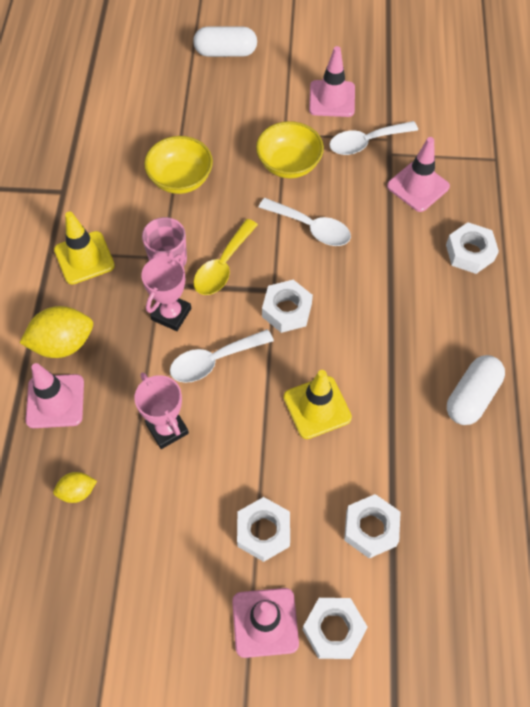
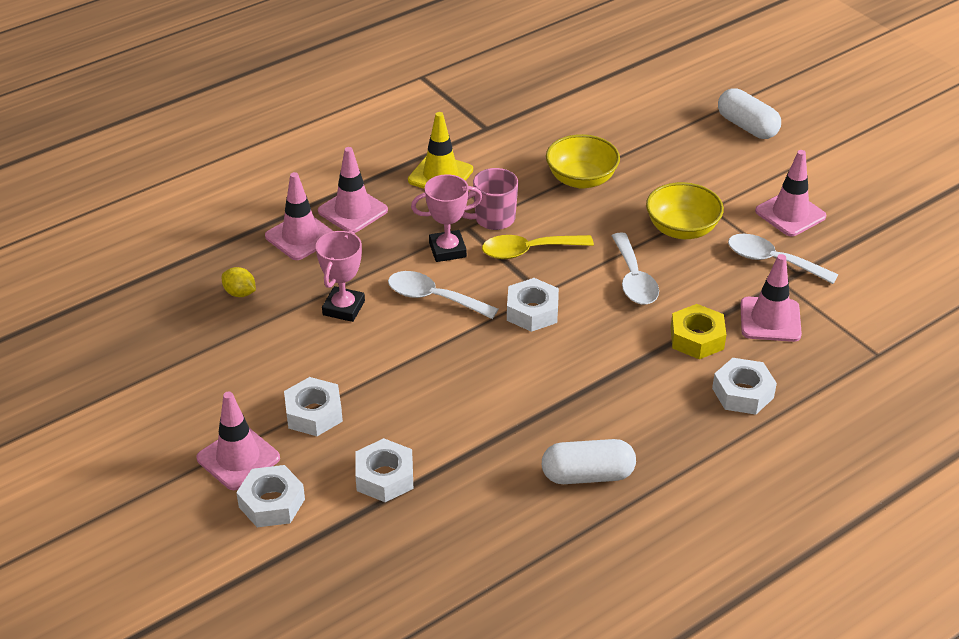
camera: 50 degrees right, 20 degrees down
(63, 344) = (353, 211): yellow lemon -> pink traffic cone
(317, 407) = (461, 382): yellow traffic cone -> none
(399, 238) = (697, 338): none -> yellow nut

